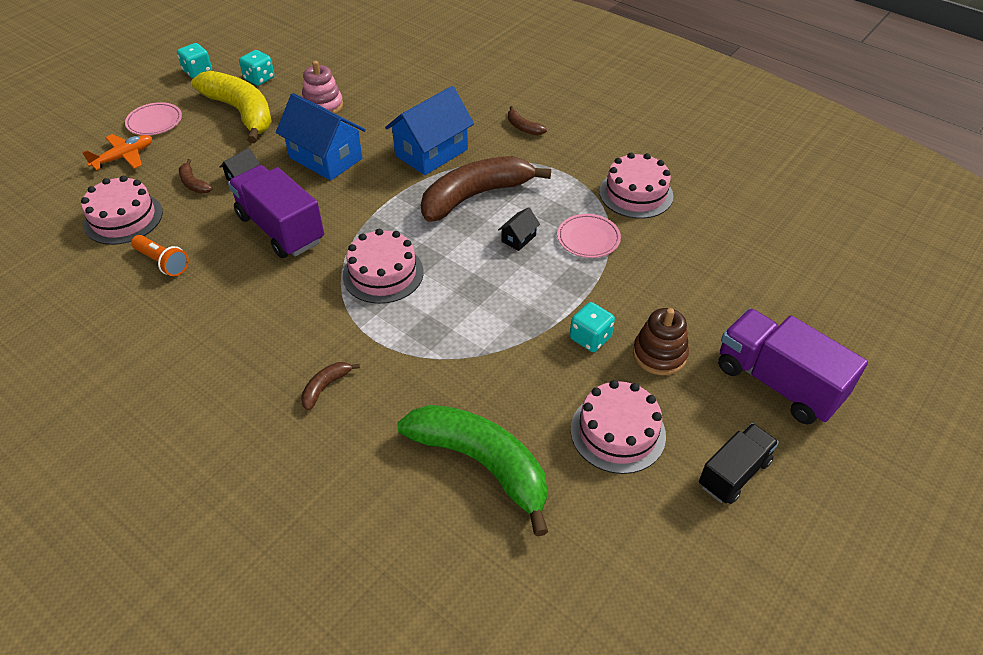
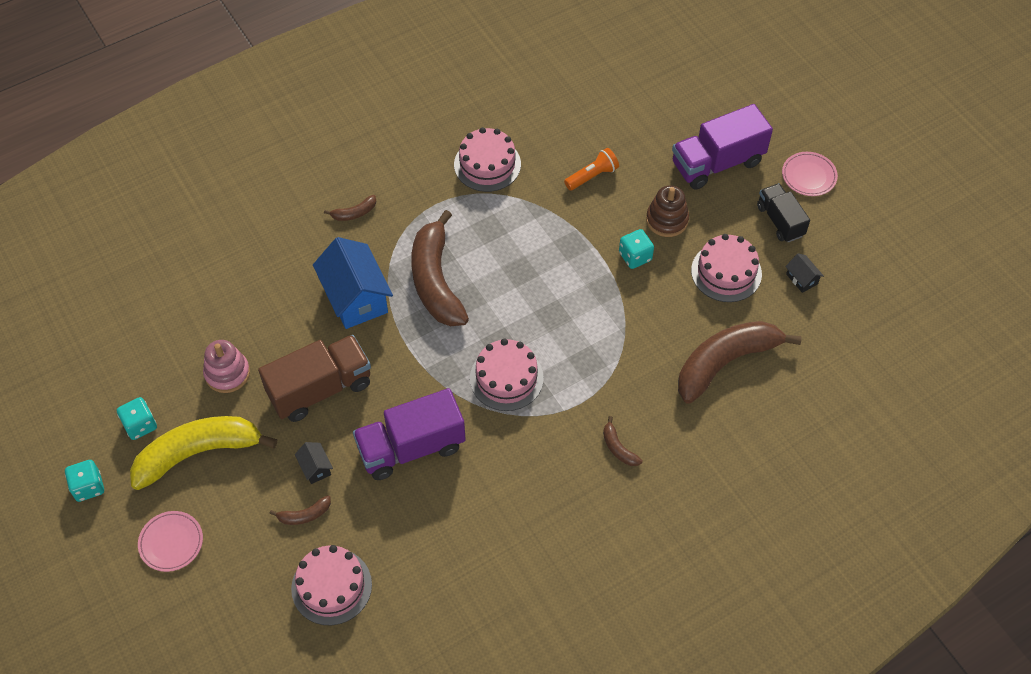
camera: 70 degrees left, 10 degrees up
(124, 157) = (224, 579): orange plane -> none
(163, 262) = (415, 555): orange flashlight -> orange flashlight (592, 176)
(325, 158) = (320, 389): blue house -> brown truck
(482, 464) = (725, 362): green banana -> brown banana
(518, 238) = (505, 266): black house -> black house (802, 279)
(588, 239) = (527, 218): pink plate -> pink plate (808, 176)

